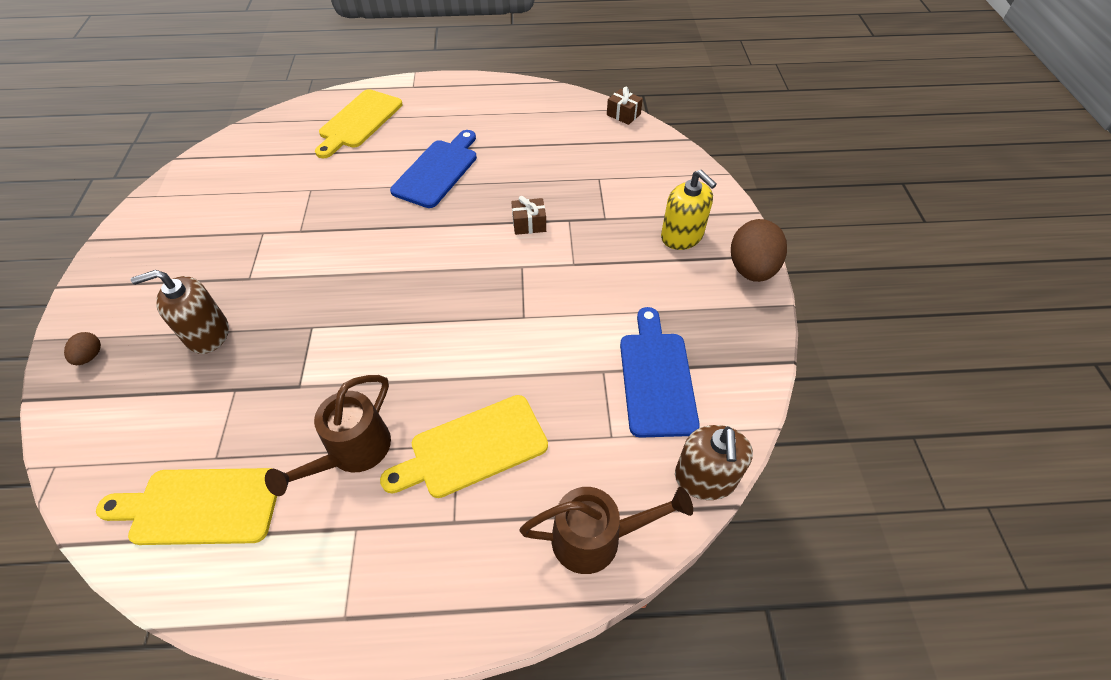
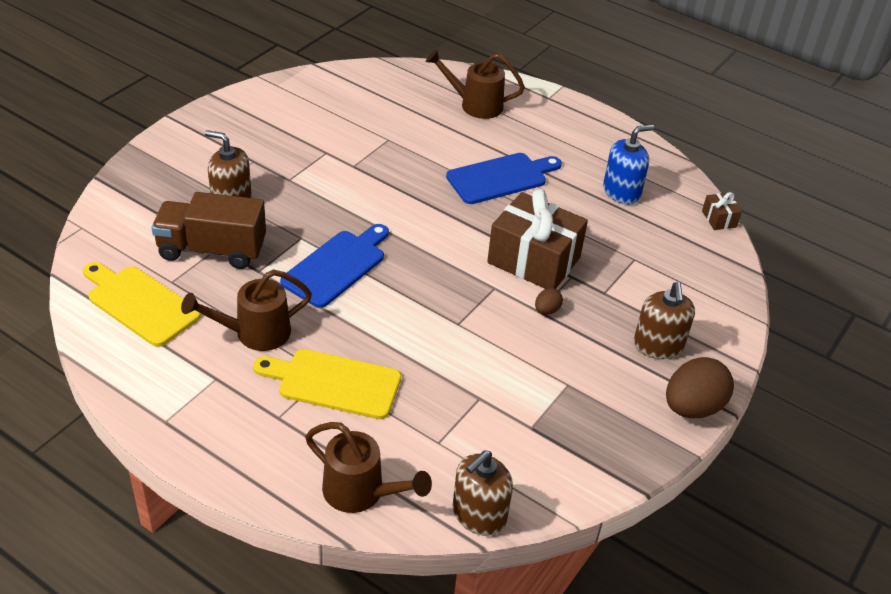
camera: 35 degrees right, 10 degrees down
(90, 356) = (151, 173): brown egg -> brown egg (547, 310)
(231, 396) = (212, 250): none -> brown truck
(358, 121) = (475, 105): yellow cutting board -> brown watering can
(529, 224) = (534, 260): brown gift -> brown gift, size x2.32
(538, 131) = (621, 192): none -> blue soap dispenser
(656, 377) = (516, 429): blue cutting board -> blue cutting board (337, 266)
(682, 236) = (658, 345): yellow soap dispenser -> brown soap dispenser

